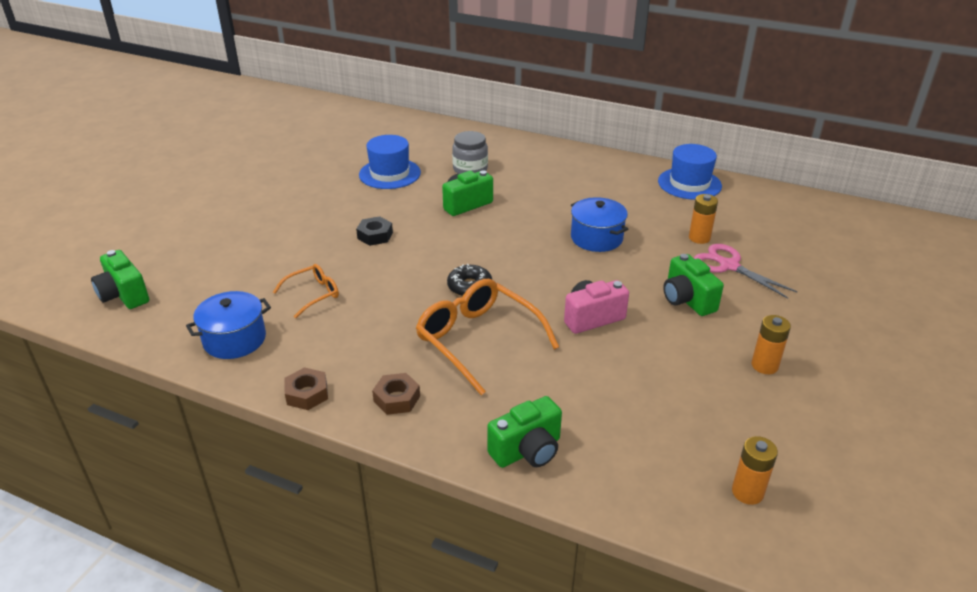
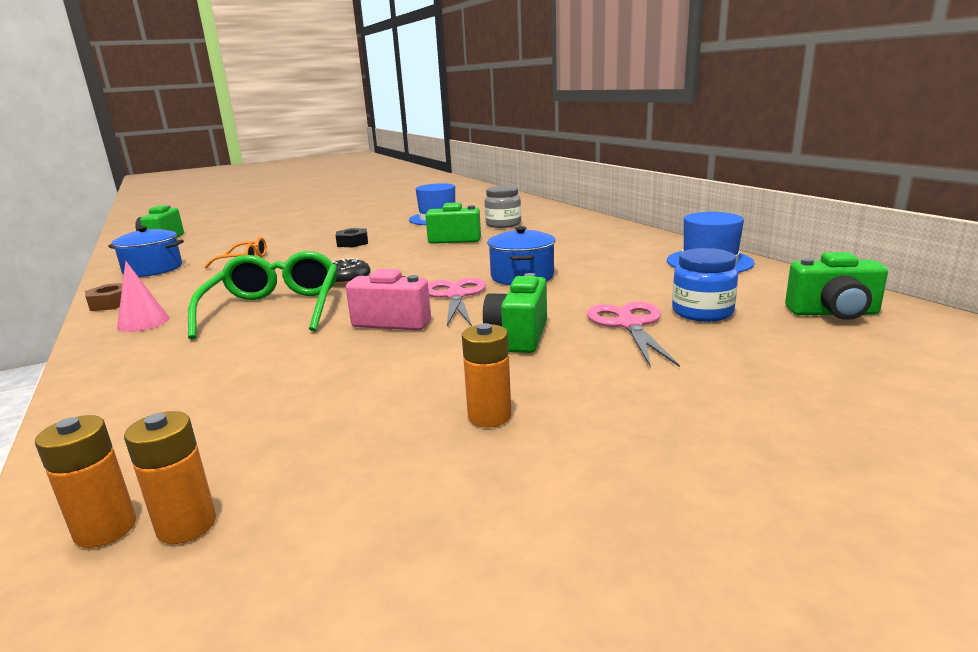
camera: 40 degrees right, 15 degrees down
(397, 398) = (143, 322): brown nut -> pink cone
(478, 340) = (274, 309): orange glasses -> green glasses
(527, 450) = (125, 386): green camera -> green camera (833, 313)
(586, 275) = (455, 295): none -> pink scissors
(699, 238) = (637, 298): orange battery -> orange battery (106, 529)
(749, 240) = (702, 312): none -> blue jar

